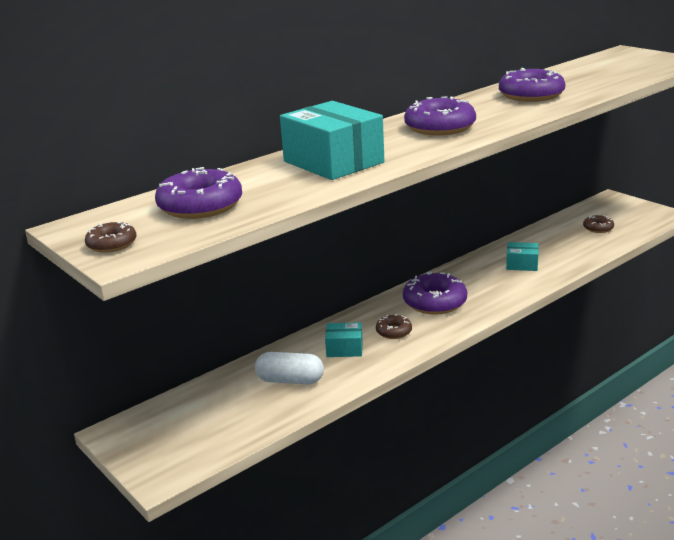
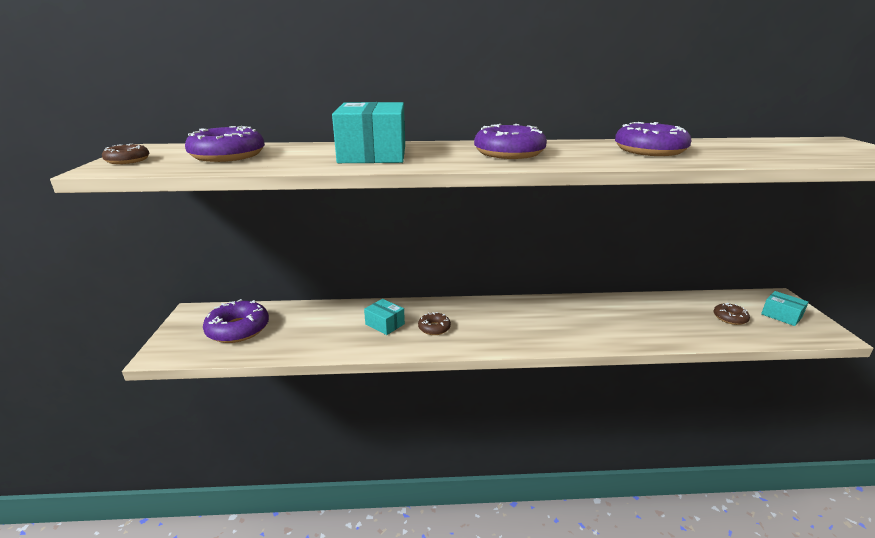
camera: 35 degrees right, 0 degrees up
(290, 380) = (320, 329): white capsule -> none
(435, 302) = (496, 319): purple donut -> purple donut (238, 329)
(522, 264) = (610, 320): turquoise box -> turquoise box (781, 315)

